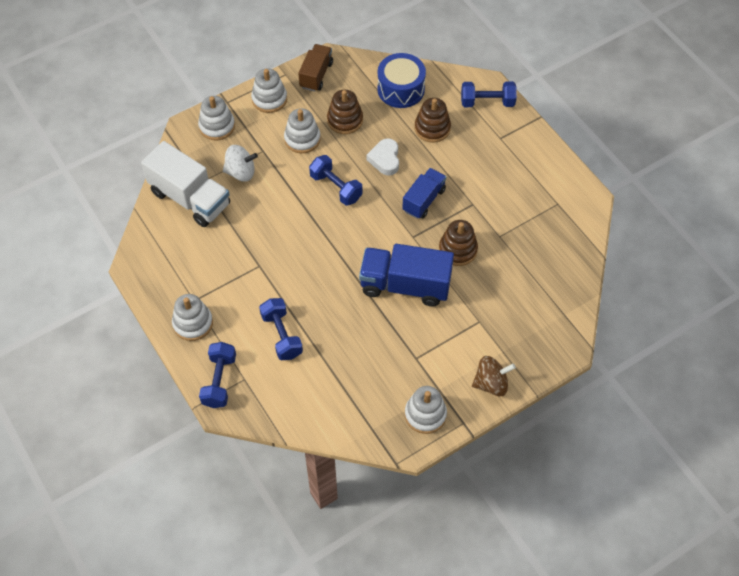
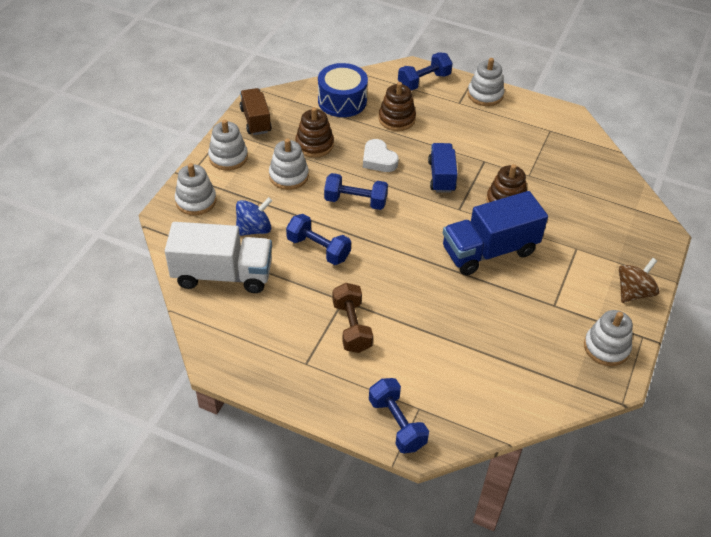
camera: 35 degrees left, 10 degrees down
(193, 323) = (323, 385): white stacking toy -> white stacking toy (485, 95)
(241, 172) = (254, 229): white spinning top -> blue spinning top
(248, 290) = (351, 327): none -> brown dumbbell
(281, 335) = (419, 350): blue dumbbell -> blue dumbbell (318, 249)

